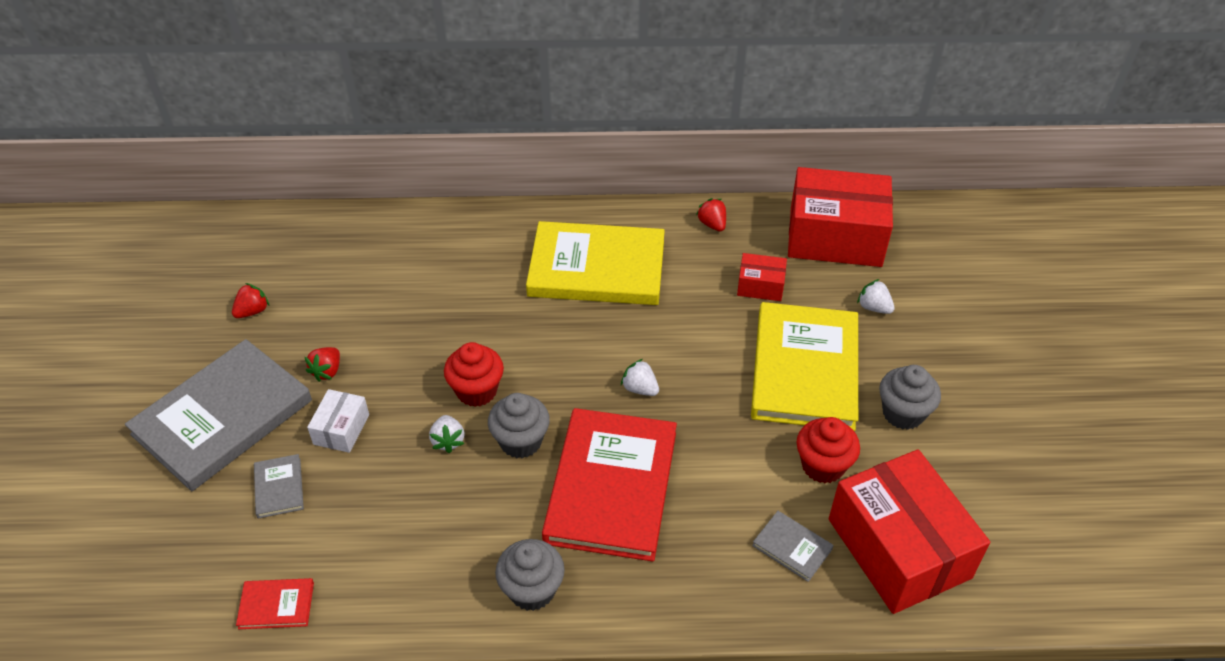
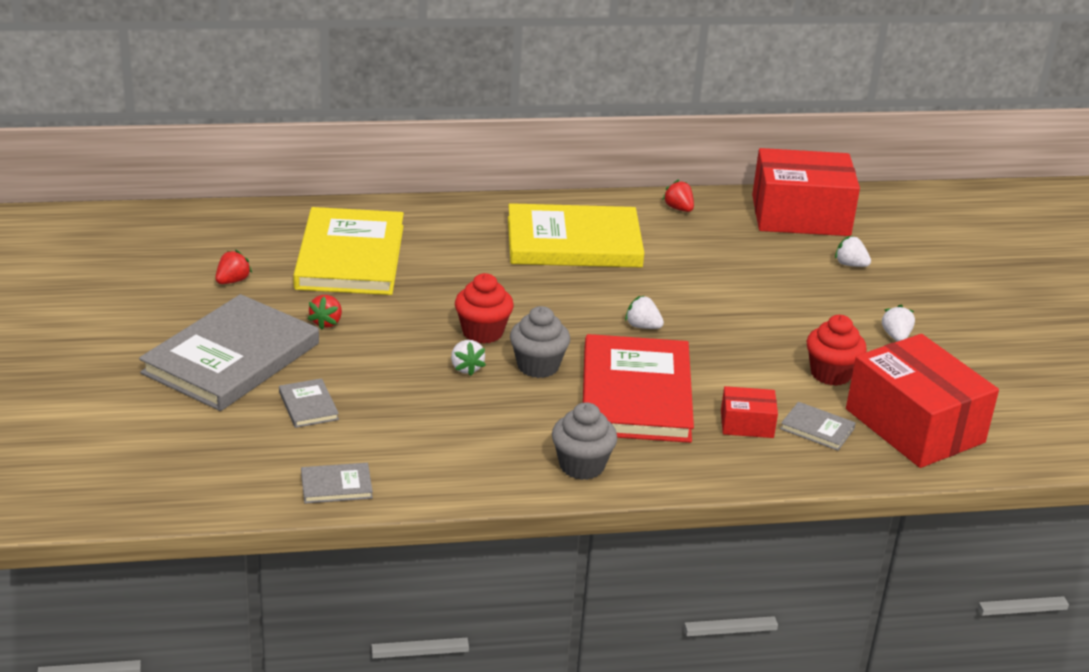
camera: 10 degrees left, 15 degrees down
(276, 605) = (336, 486): red book -> grey book
(341, 429) = (356, 363): white box -> none
(760, 286) = (738, 252): red box -> red box (747, 424)
(805, 370) = (796, 309): yellow book -> yellow book (350, 257)
(903, 413) = (896, 336): grey cupcake -> white strawberry

